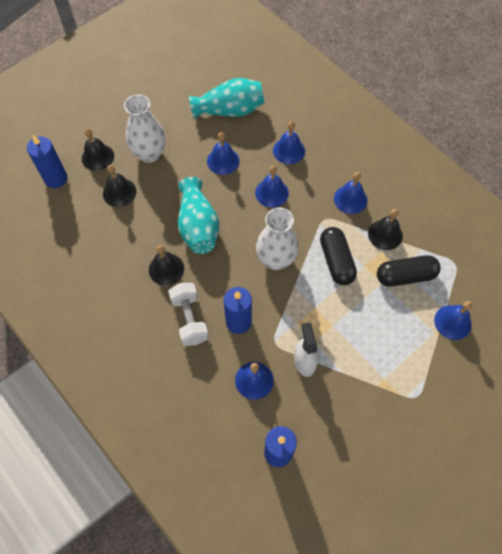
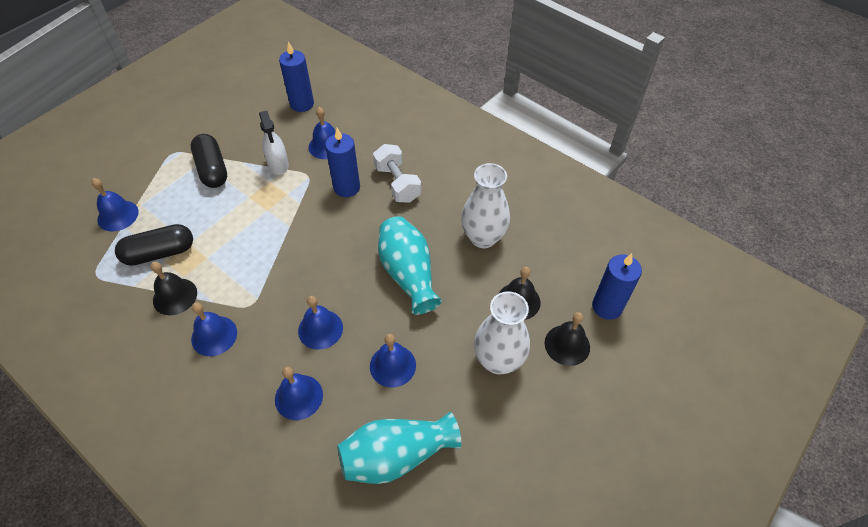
camera: 170 degrees right, 10 degrees down
(166, 269) = (434, 224): black bell -> none
(276, 259) = (311, 250): white vase -> white vase (483, 237)
(336, 261) = (239, 258): black capsule -> black capsule (212, 169)

